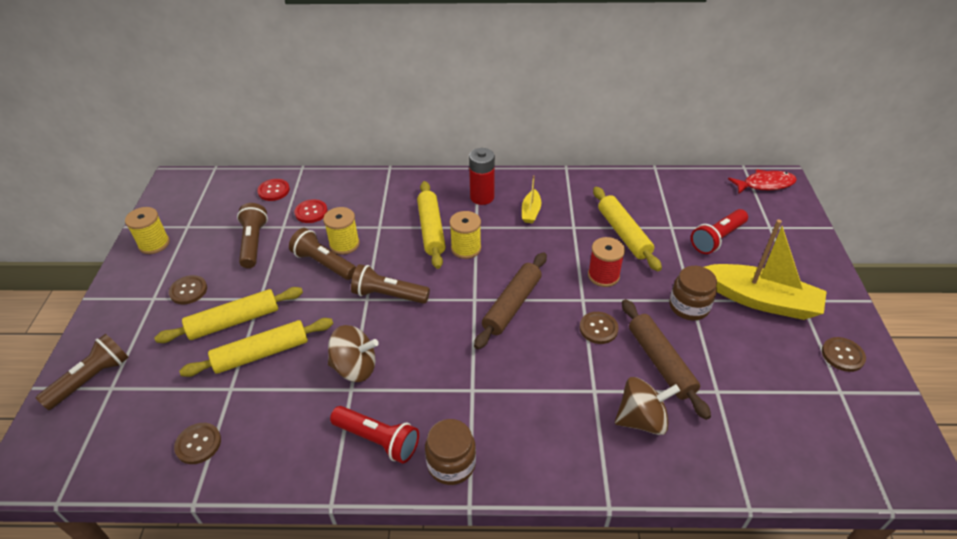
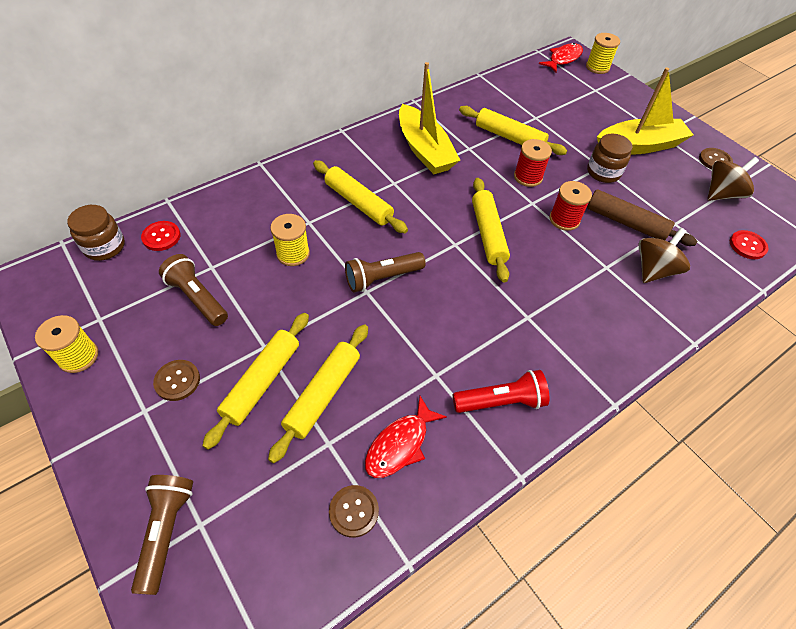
camera: 40 degrees left, 10 degrees up
(274, 421) = (400, 444): none -> red fish
(311, 212) = (226, 239): red button -> red button (747, 245)
(323, 263) = (292, 281): brown flashlight -> none
(355, 367) = (420, 355): brown spinning top -> brown spinning top (721, 194)
(451, 464) = (571, 382): brown jar -> brown jar (104, 247)
(466, 248) = (404, 205): yellow spool -> yellow spool (597, 67)
(482, 197) = (372, 155): red battery -> none
(512, 305) = (488, 234): brown rolling pin -> yellow rolling pin
(531, 212) = (424, 150): yellow boat -> yellow boat, size x2.15
(598, 328) = (564, 219): brown button -> red spool
(717, 239) = (573, 113): red flashlight -> none

